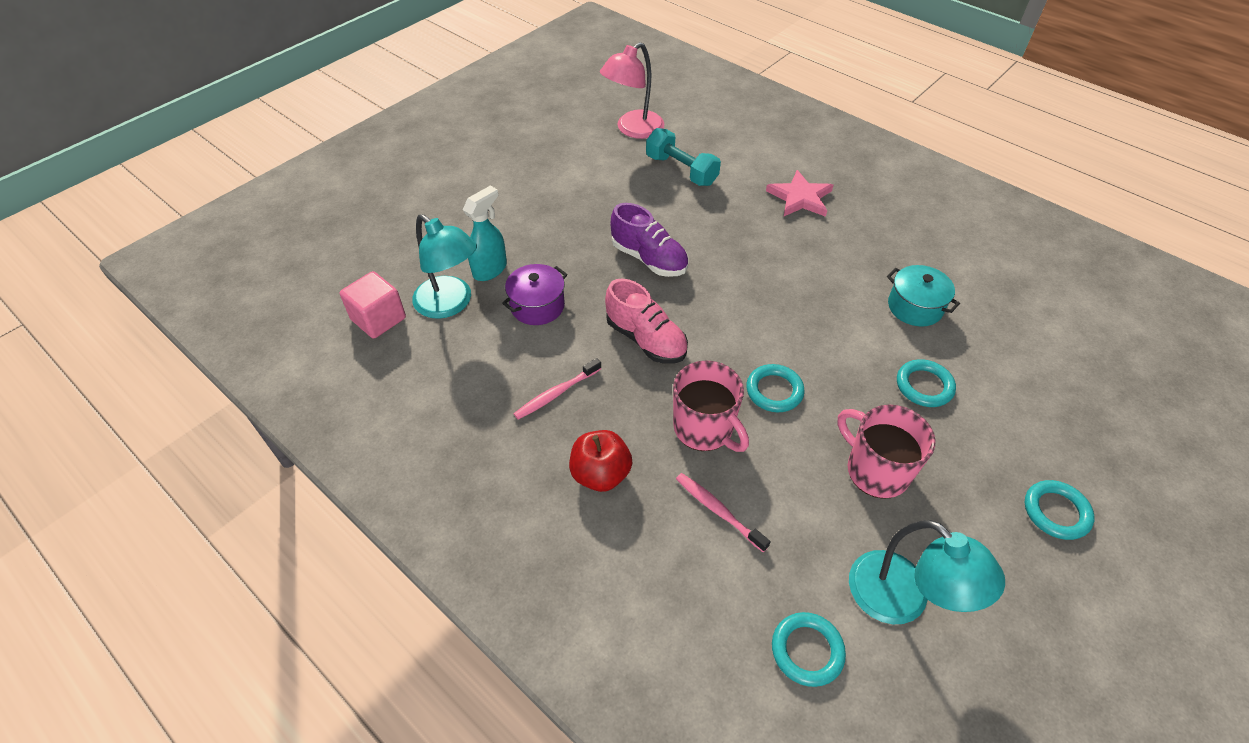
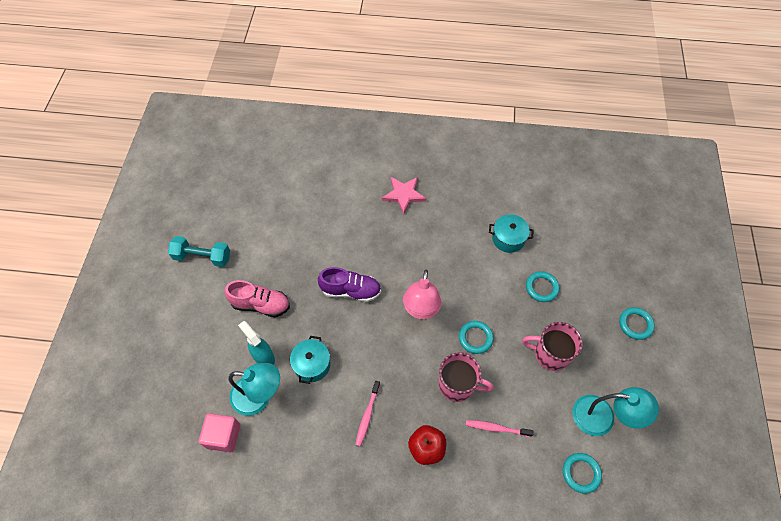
camera: 35 degrees left, 10 degrees up
(490, 269) = (263, 357): turquoise spray bottle -> turquoise spray bottle turned 45 degrees counterclockwise
(537, 306) = (312, 364): purple pot -> turquoise pot
(633, 129) = (269, 195): pink lamp -> pink lamp (421, 310)
(646, 339) = (389, 348): pink shoe -> pink shoe (261, 305)
(681, 170) = (322, 212): turquoise dumbbell -> turquoise dumbbell (202, 257)

